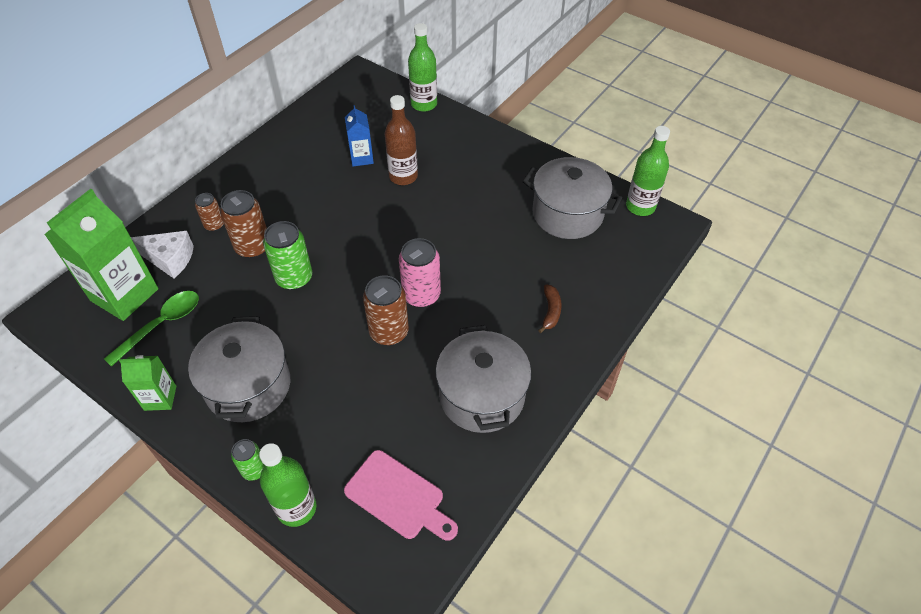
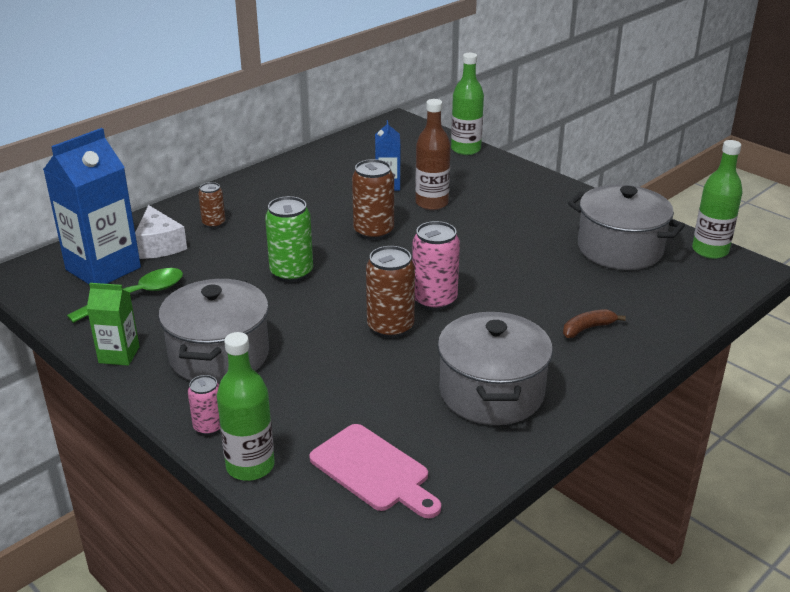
camera: 10 degrees right, 20 degrees down
(124, 295) = (103, 268): green carton -> blue carton
(170, 259) = (159, 245): white cheese -> white cheese turned 45 degrees clockwise
(253, 247) = (251, 244): brown can -> brown can (373, 232)
(254, 469) = (209, 427): green can -> pink can
(550, 311) = (587, 328): brown banana -> brown banana turned 135 degrees counterclockwise

